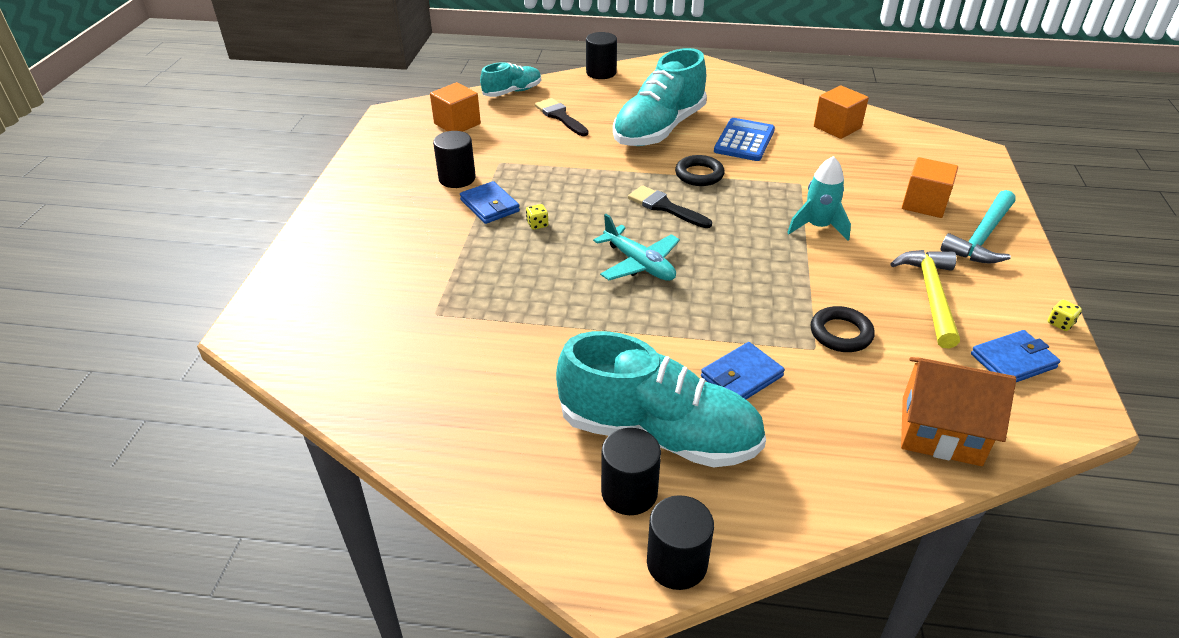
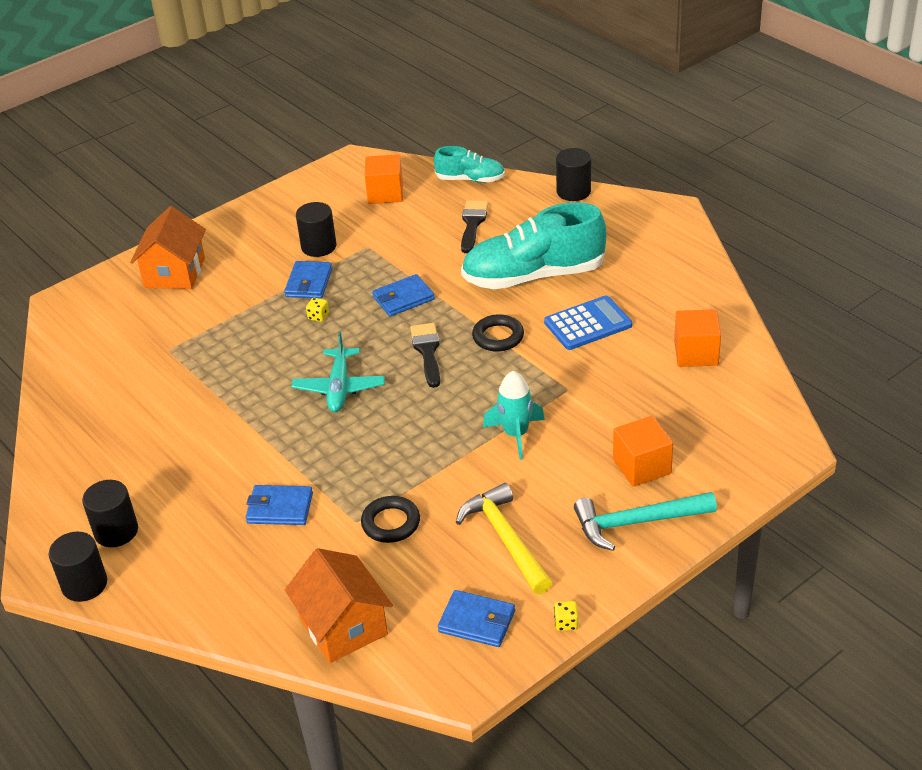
camera: 45 degrees right, 0 degrees up
(344, 253) = (175, 272): none -> orange house
(587, 182) = (403, 298): none -> blue wallet
(658, 434) = (179, 510): turquoise shoe -> none
(930, 295) = (505, 539): yellow hammer -> yellow hammer turned 75 degrees counterclockwise

